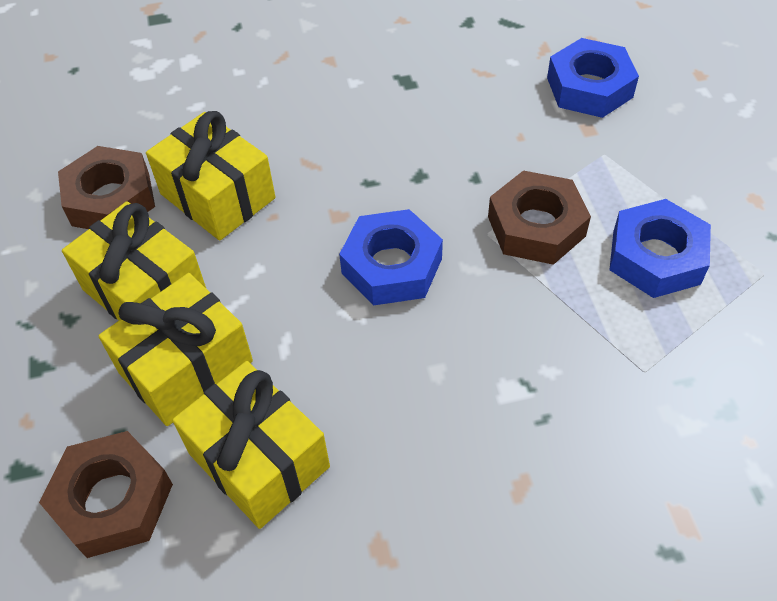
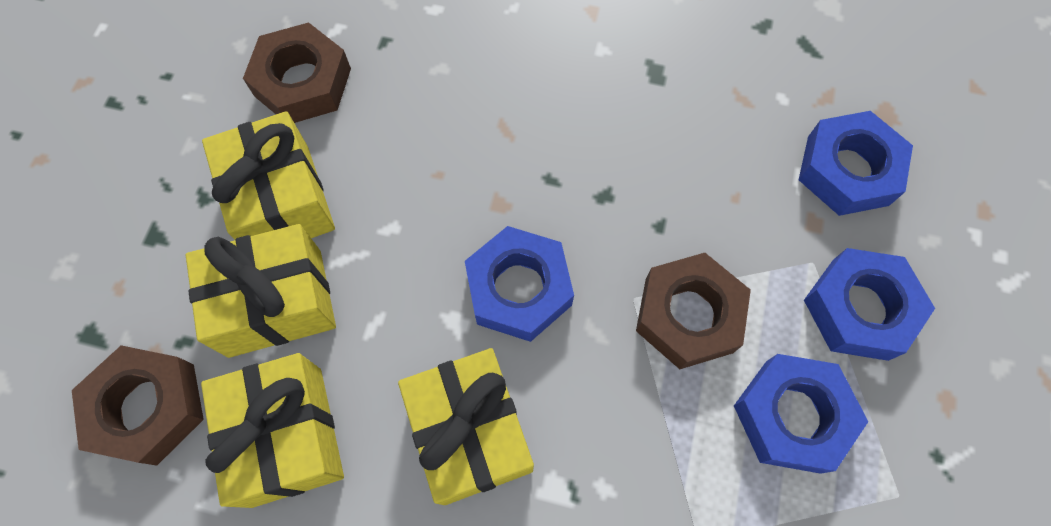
camera: 25 degrees right, 15 degrees up
(217, 196) = (399, 126): yellow gift -> yellow gift (470, 432)
(657, 169) = (860, 309): none -> blue nut

